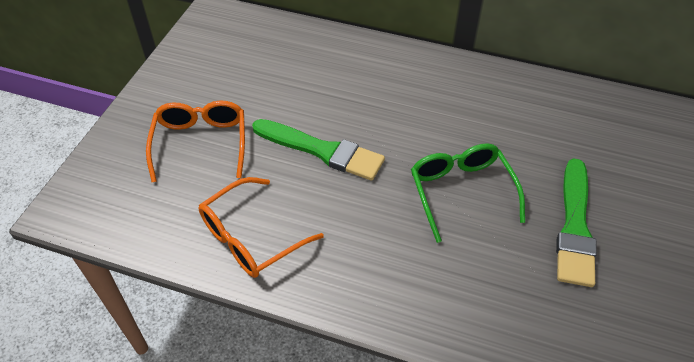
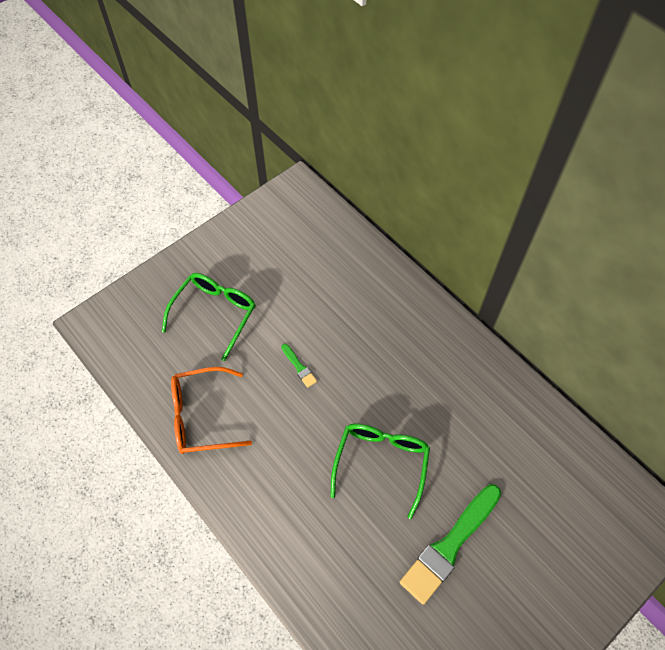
camera: 30 degrees right, 10 degrees up
(201, 144) = (214, 314): orange glasses -> green glasses
(322, 150) = (299, 367): green brush -> green brush, size x0.44

